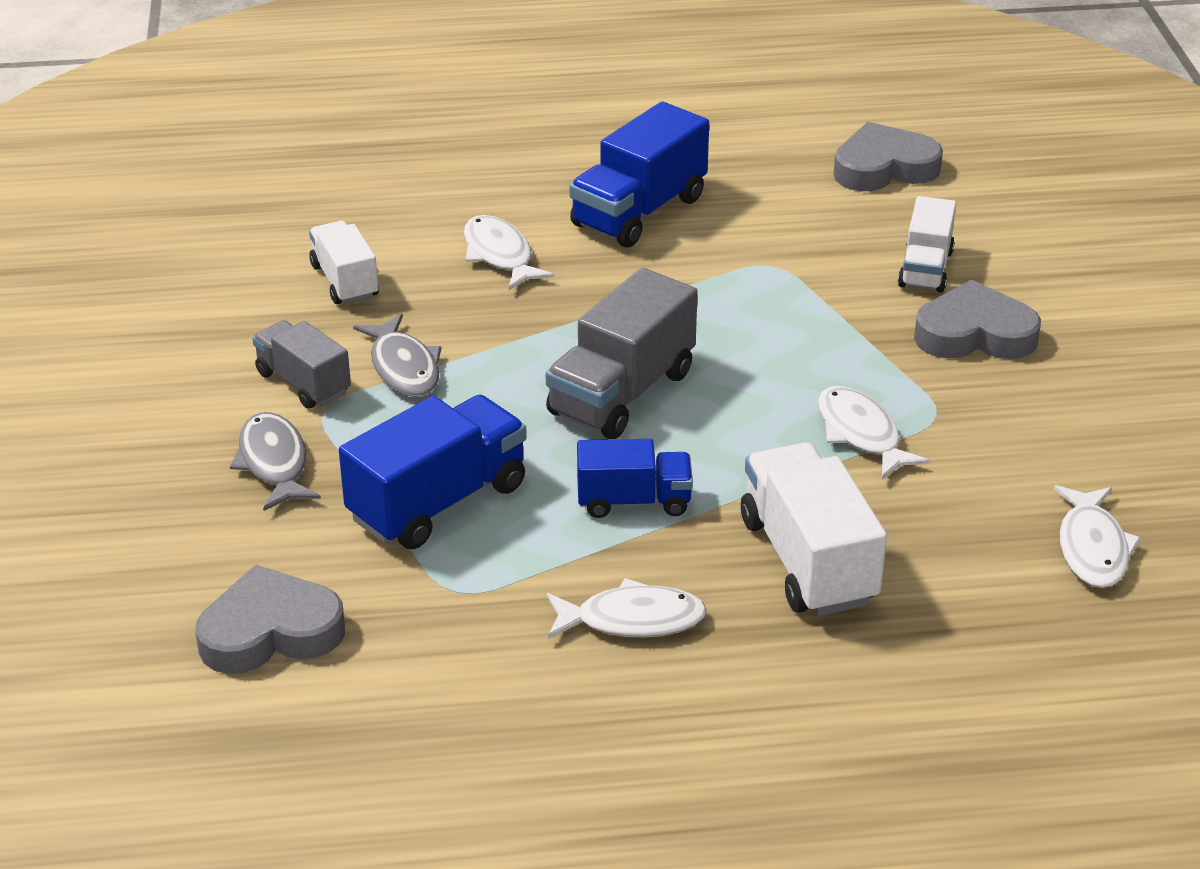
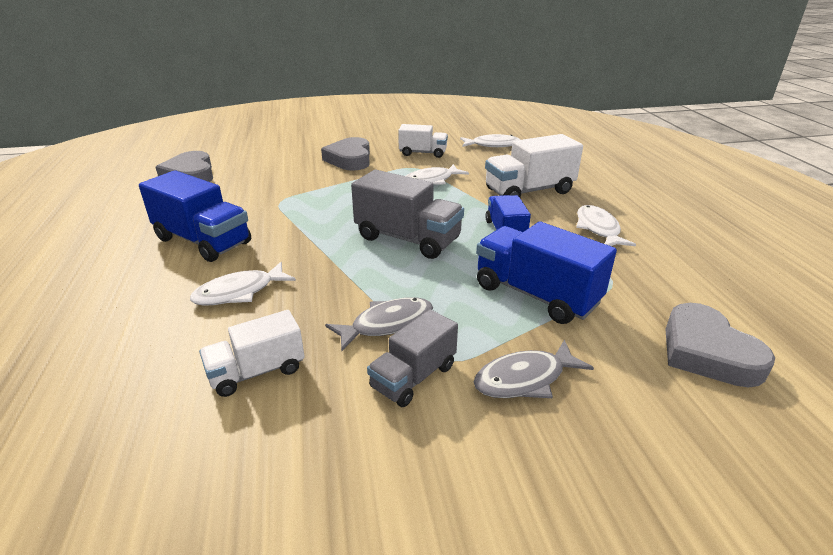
camera: 95 degrees left, 5 degrees down
(925, 269) = (293, 167): white truck -> white truck (423, 153)

